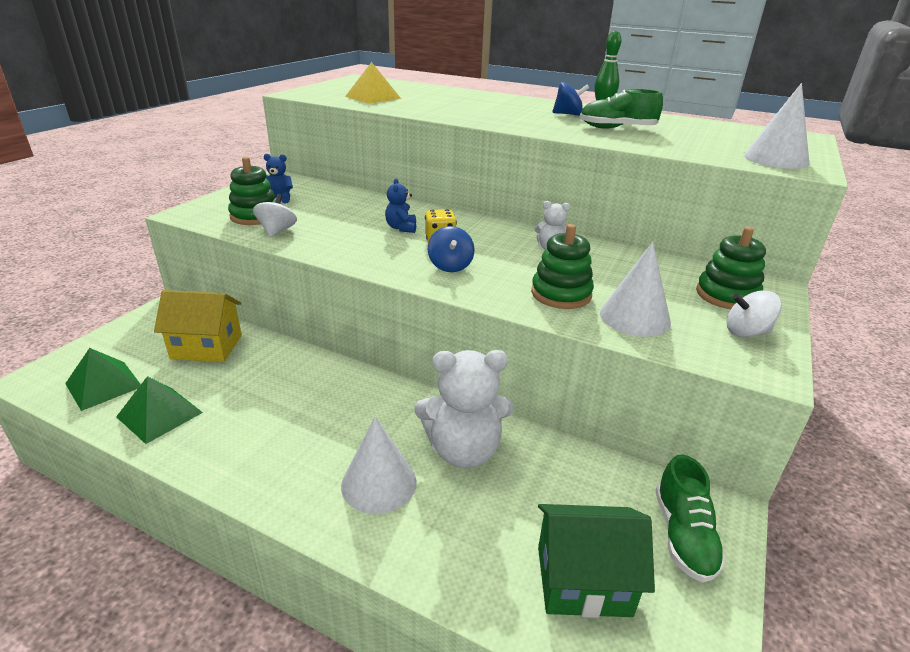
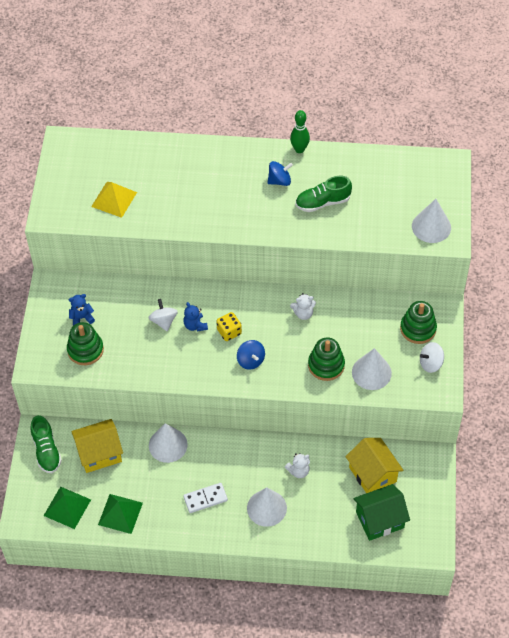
camera: 20 degrees left, 25 degrees up
(277, 231) = (116, 363): white spinning top -> white spinning top (163, 321)
(293, 437) = (205, 498): none -> white domino
(298, 364) = (168, 445): none -> white cone
(463, 450) = (298, 471): white teddy bear -> white teddy bear, size x0.48
(593, 497) = (373, 474): none -> yellow house
(683, 535) = (418, 479): green shoe -> green shoe (46, 451)

